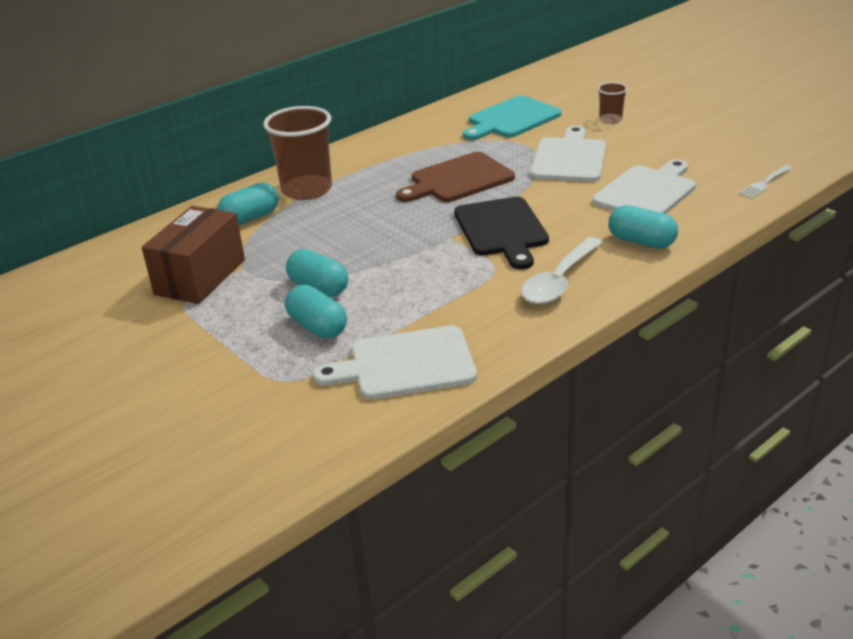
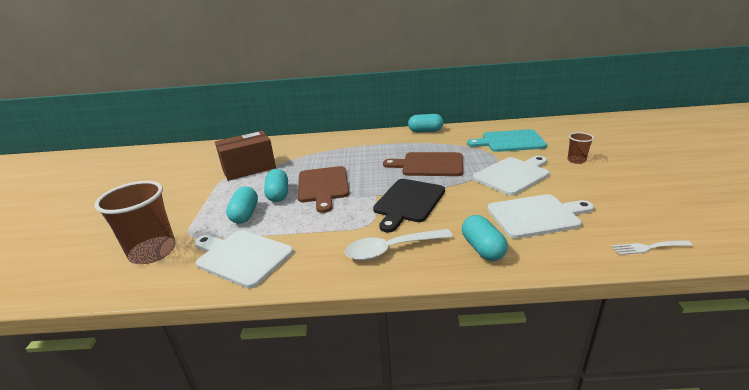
camera: 40 degrees right, 5 degrees down
(250, 218) = (310, 149): turquoise capsule -> turquoise capsule (425, 131)
(307, 190) = (352, 145): brown cup -> brown cup (153, 252)
(363, 254) = (323, 186): none -> brown cutting board

